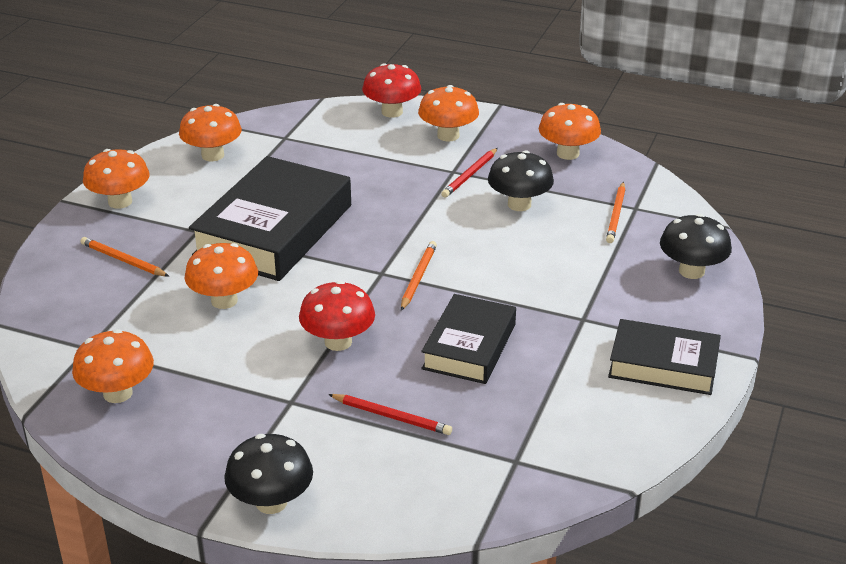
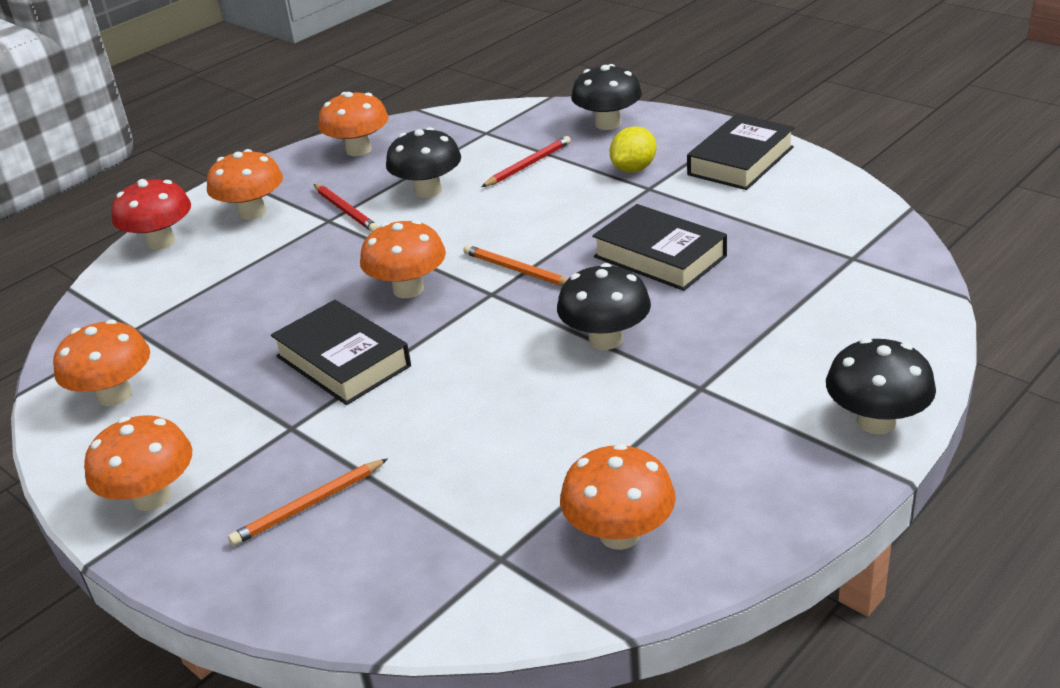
camera: 65 degrees left, 0 degrees up
(224, 300) = (469, 419): orange mushroom -> orange mushroom (408, 289)
(274, 230) = (343, 361): black book -> black book, size x0.60
(338, 342) = (605, 339): red mushroom -> black mushroom
(391, 417) = (756, 321): red pencil -> red pencil (528, 165)
(613, 303) = (634, 169): none -> yellow lemon
(616, 215) = (489, 143): orange pencil -> none

